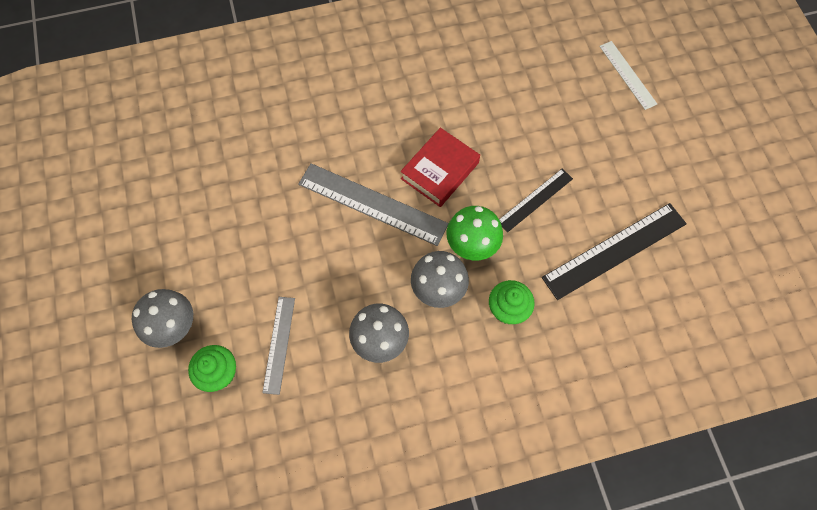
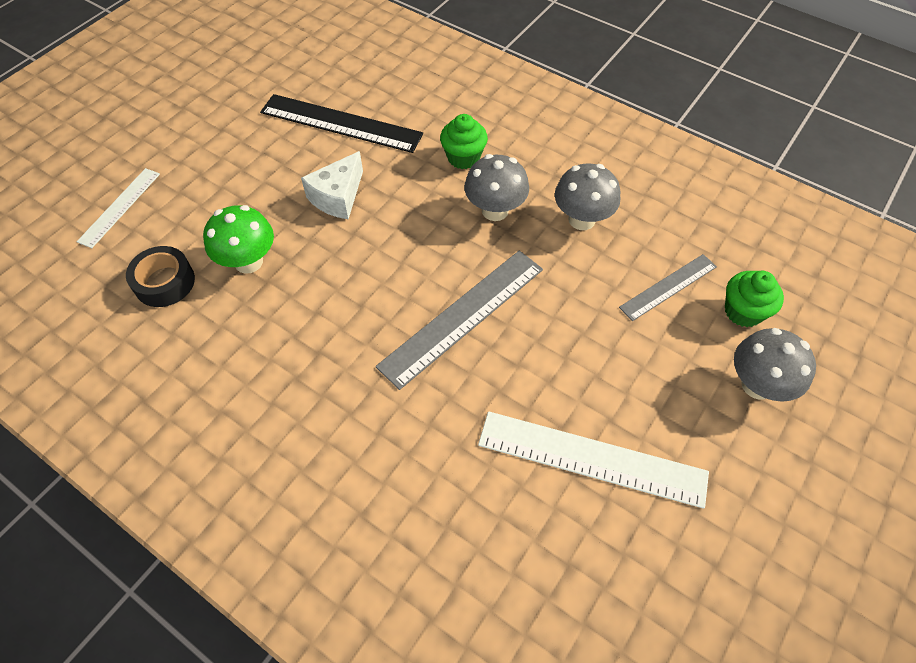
camera: 130 degrees left, 10 degrees down
(228, 198) = (592, 458): none -> white ruler
(372, 203) = (462, 316): grey ruler -> grey ruler turned 60 degrees clockwise
(440, 171) = (372, 286): red book -> none
(472, 245) = (429, 213): green mushroom -> green mushroom (248, 262)
(535, 200) = (338, 197): black ruler -> white cheese
(538, 69) = (164, 282): none -> black tape

